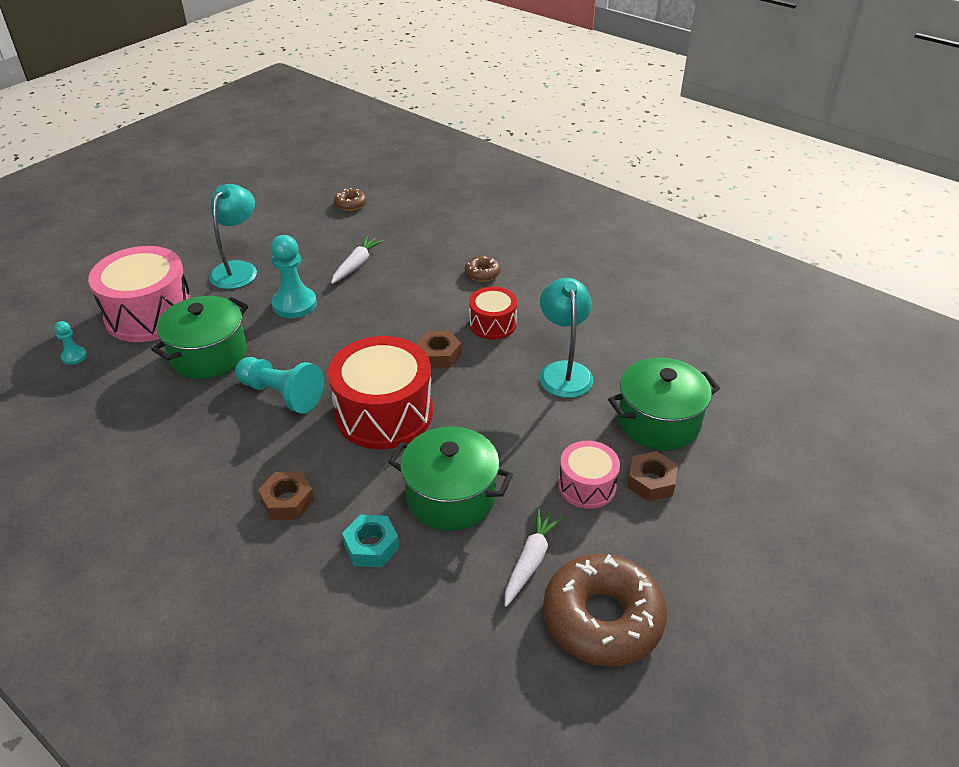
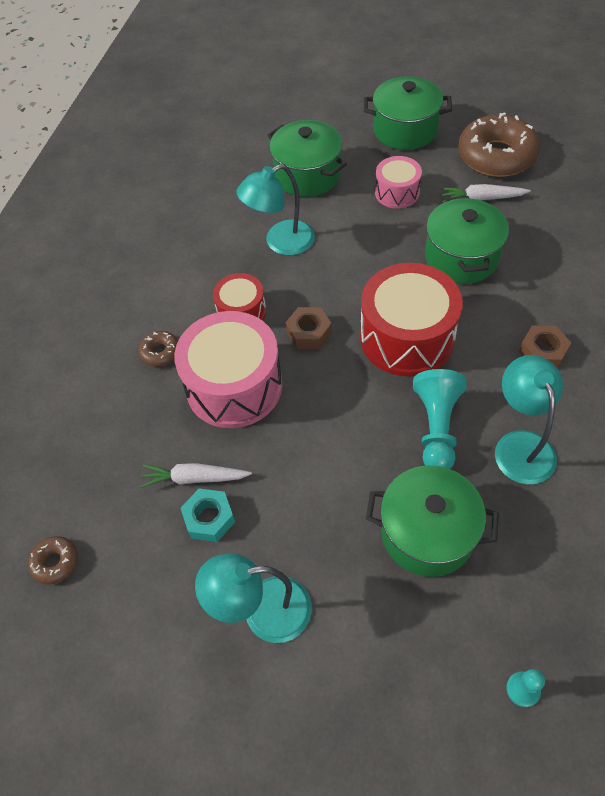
camera: 110 degrees left, 15 degrees up
(149, 314) = (403, 658): pink drum -> pink drum (234, 386)
(219, 437) = (520, 445): none -> turquoise lamp
(294, 304) = (299, 500): turquoise pawn -> none
(371, 546) = (538, 281): turquoise nut -> turquoise nut (209, 518)
(651, 482) = (370, 164): brown nut -> none
(704, 542) = (405, 130): none -> green pot

